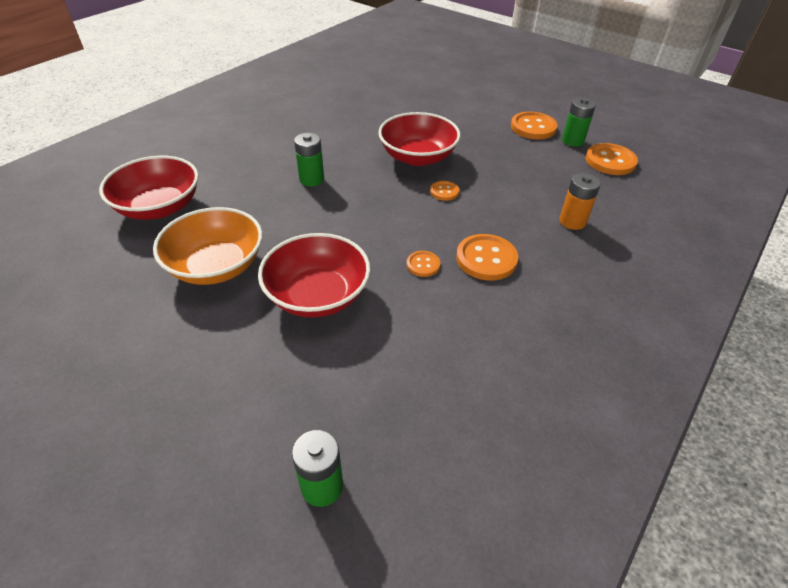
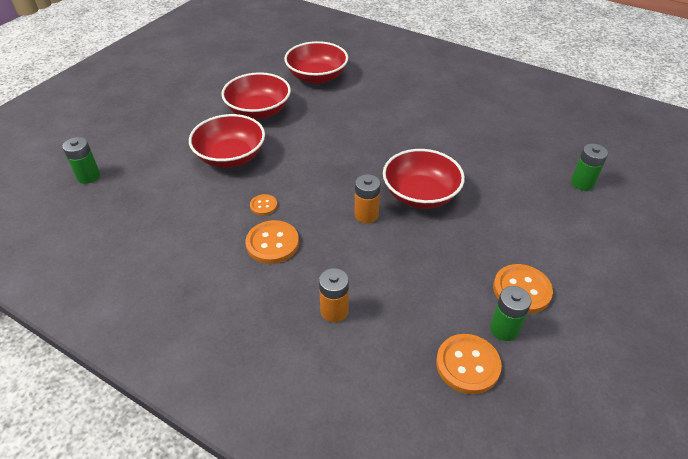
camera: 85 degrees right, 0 degrees up
(216, 266) = (258, 111): orange bowl -> red bowl
(311, 179) = (366, 136): green battery -> green battery (582, 183)
(444, 192) = (366, 215): orange button -> orange battery

